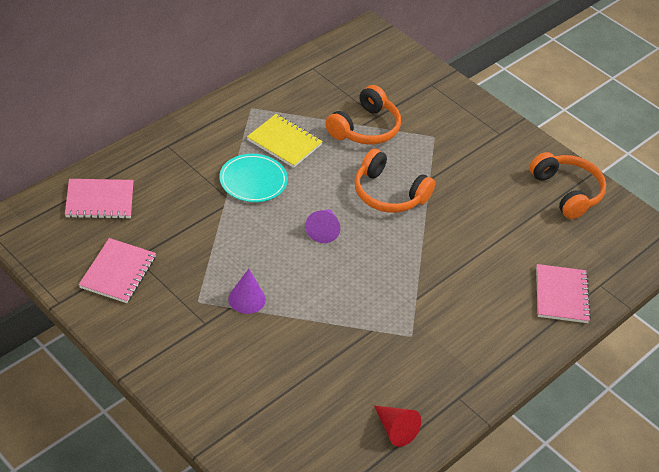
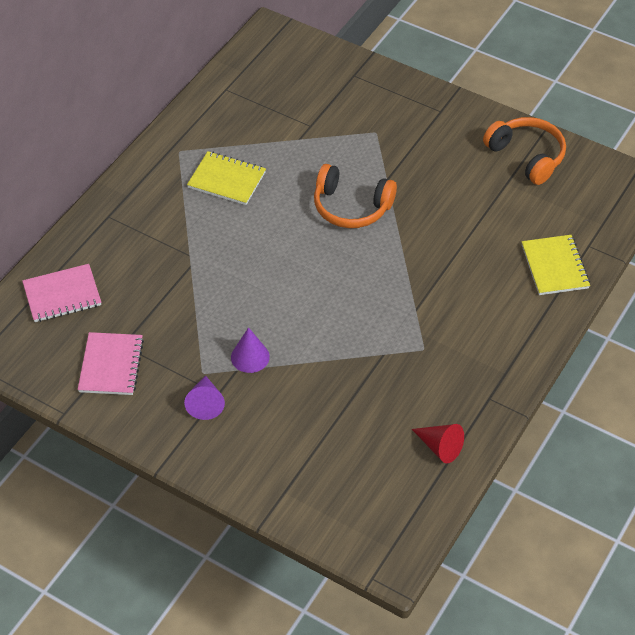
camera: 10 degrees left, 5 degrees up
(253, 180) = (210, 230): turquoise plate -> none
(323, 230) = (300, 264): purple cone -> purple cone (205, 403)
(365, 128) = (303, 142): orange headphones -> none
(561, 295) = (555, 266): pink notebook -> yellow notebook

